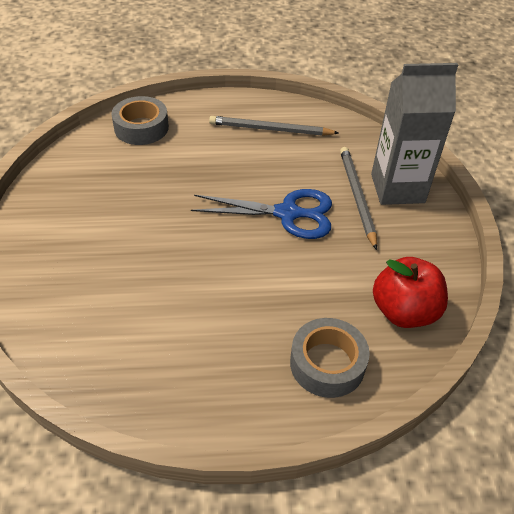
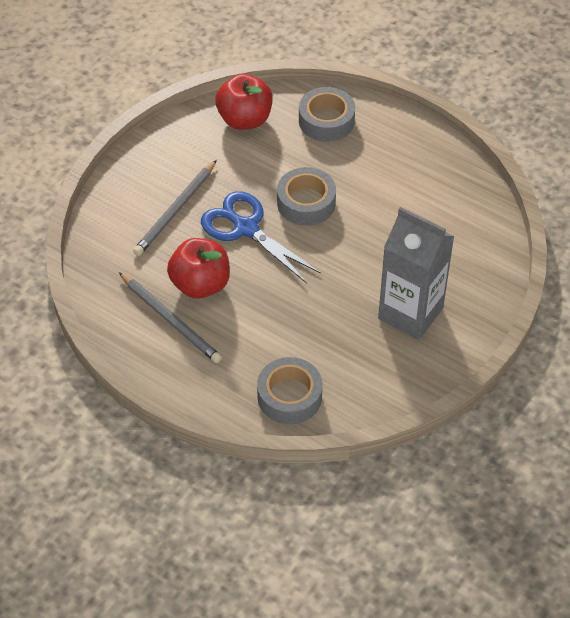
camera: 140 degrees left, 5 degrees up
(260, 263) = (306, 203): none -> grey tape
(276, 159) = (200, 284): none -> red apple
(397, 188) = (135, 198): grey carton -> grey carton (410, 313)

